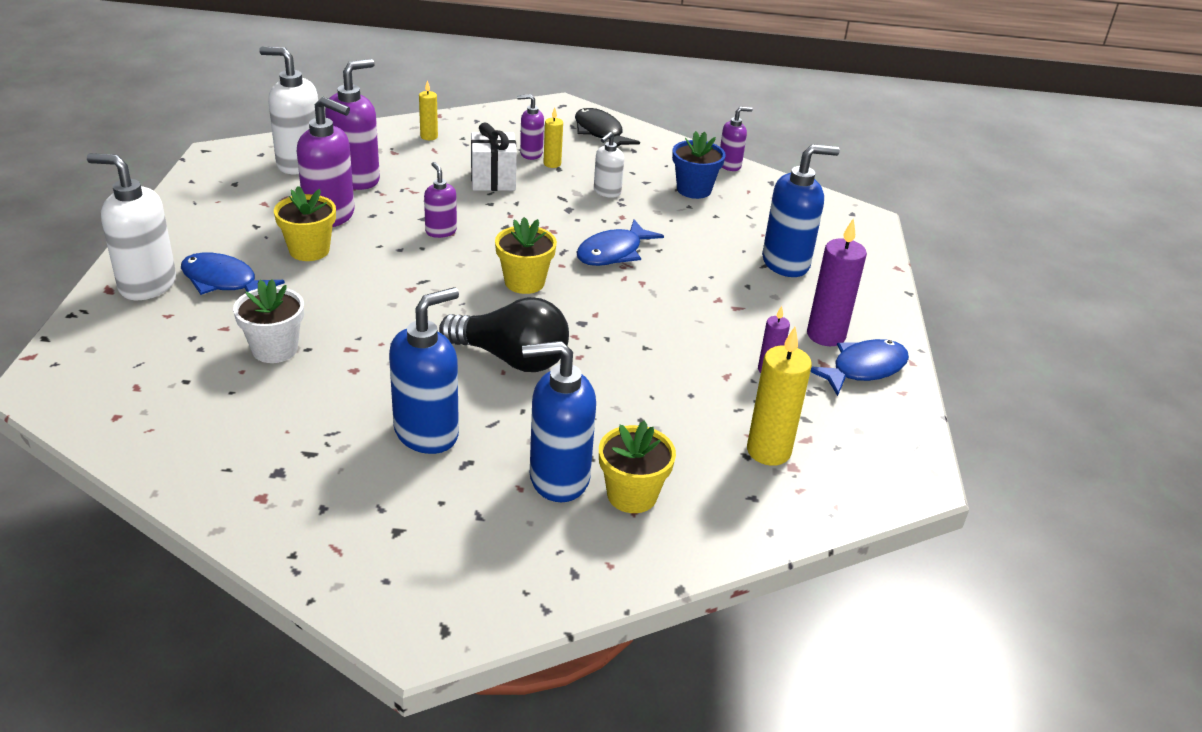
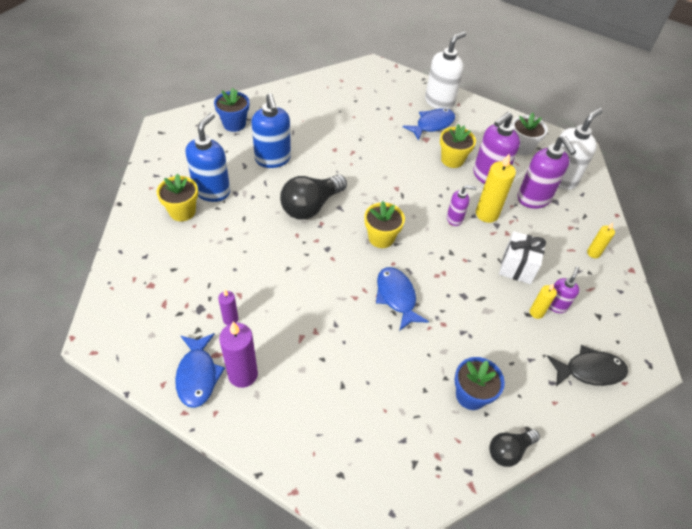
camera: 115 degrees right, 15 degrees up
(275, 349) = (365, 129): white flower pot -> white flower pot (521, 148)
(351, 522) = (234, 124): none -> blue flower pot
(607, 192) = (483, 330): white soap dispenser -> none
(730, 165) = (509, 451): purple soap dispenser -> black light bulb
(768, 451) = (168, 280): yellow candle -> yellow candle (486, 214)
(786, 263) = (338, 402): blue soap dispenser -> none

